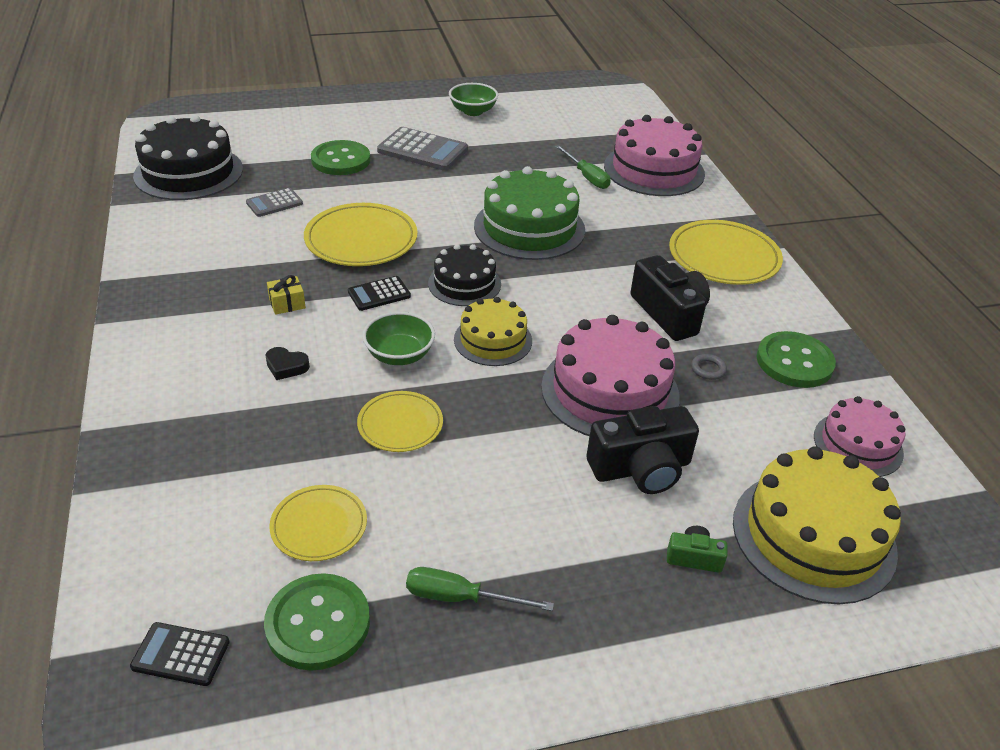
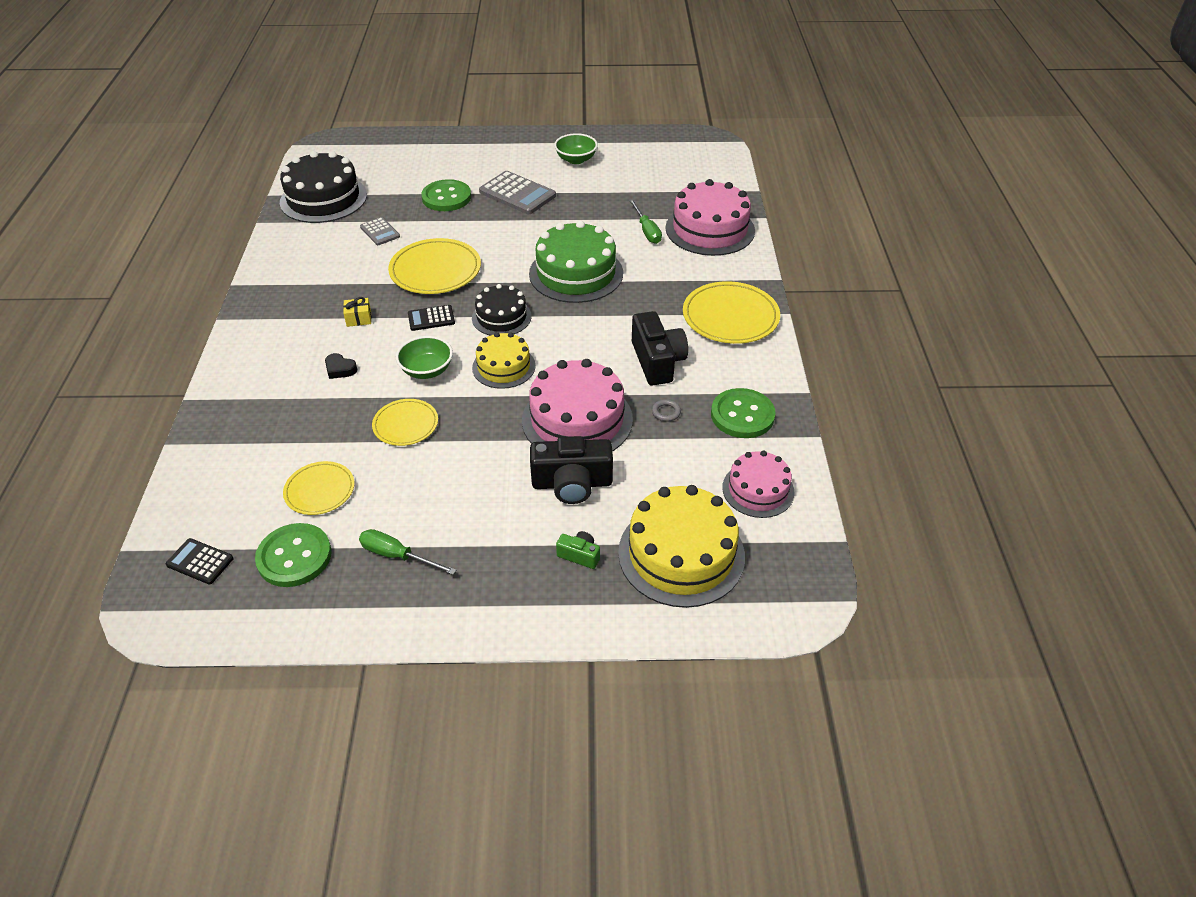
camera: 15 degrees right, 5 degrees up
(274, 203) = (380, 232): grey calculator -> grey calculator turned 105 degrees counterclockwise

